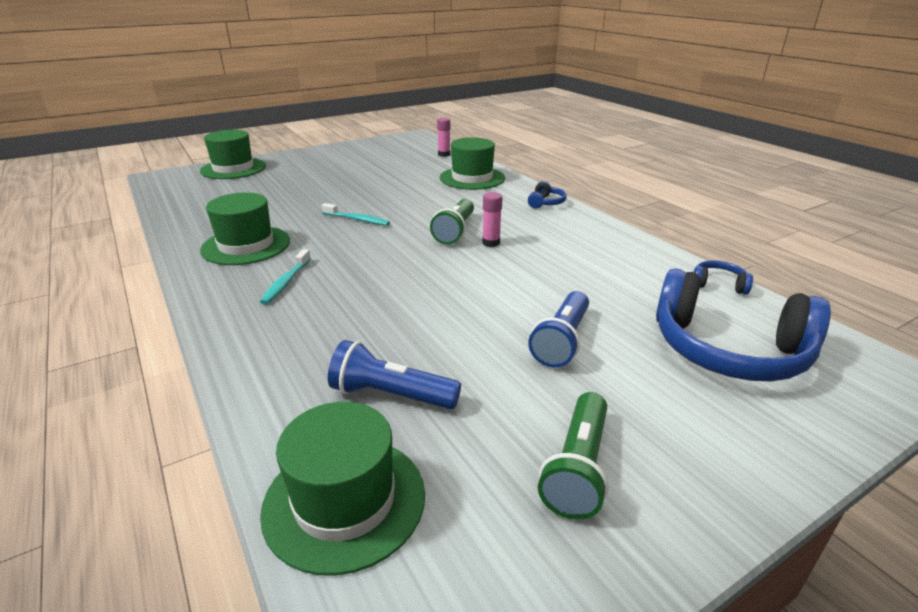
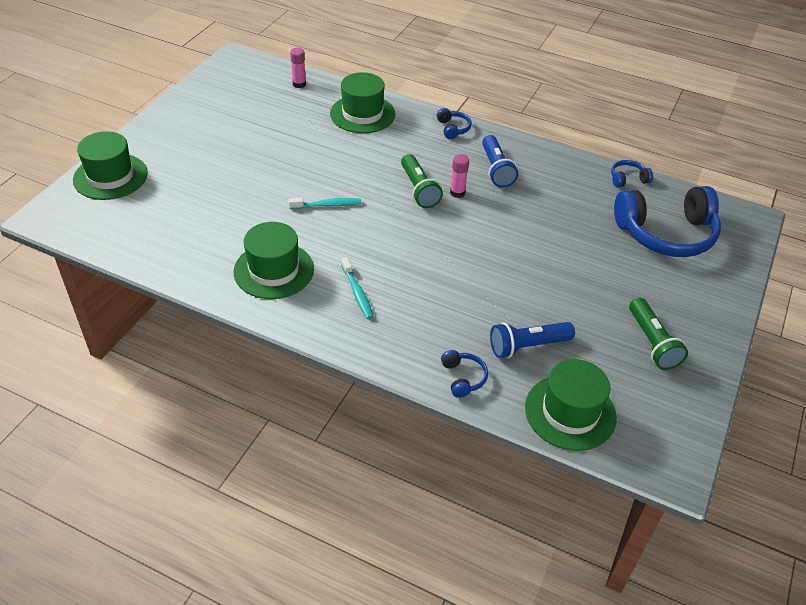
camera: 35 degrees left, 15 degrees up
(272, 394) = (463, 378): none -> blue headphones
(562, 341) = (580, 265): blue flashlight -> blue flashlight (496, 169)

